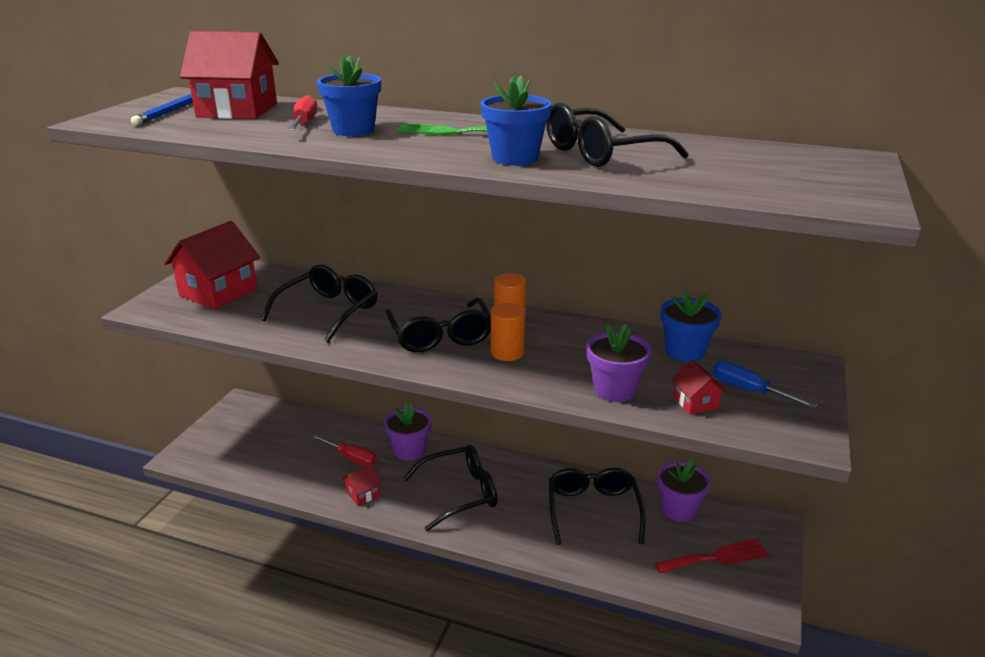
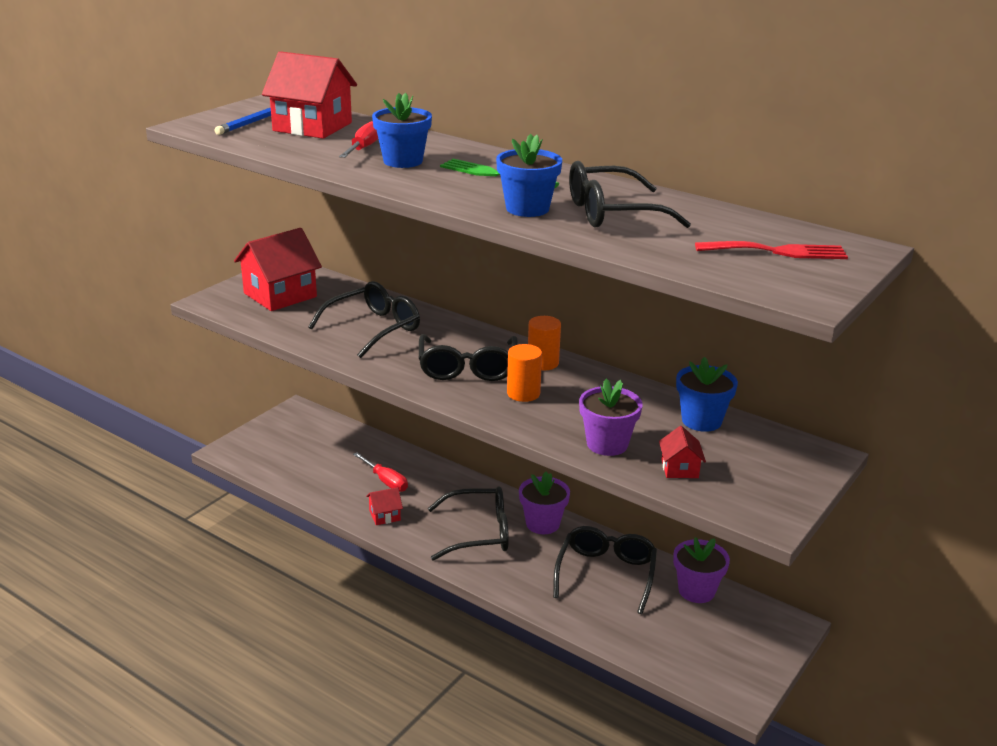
camera: 15 degrees right, 0 degrees up
(409, 450) = (445, 484): purple flower pot -> purple flower pot (542, 524)
(716, 557) = (712, 642): red fork -> red fork (778, 251)
(748, 390) = (740, 467): blue screwdriver -> none

